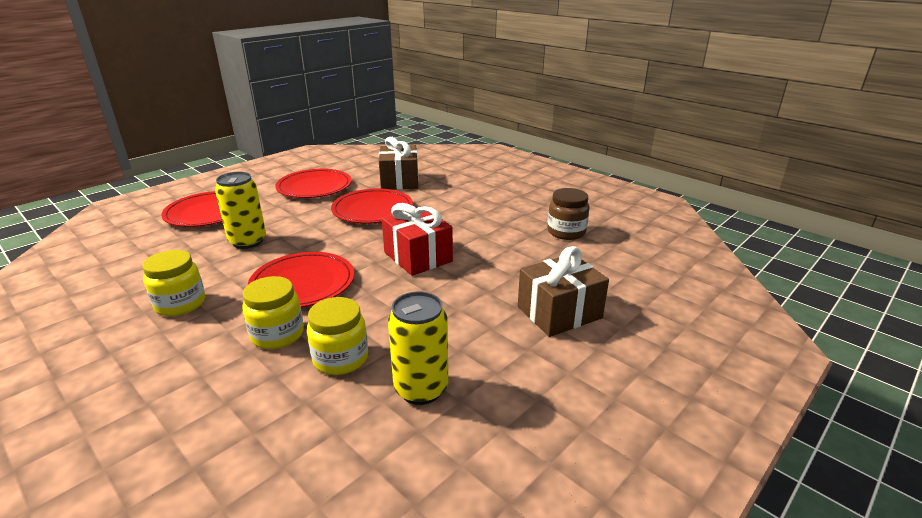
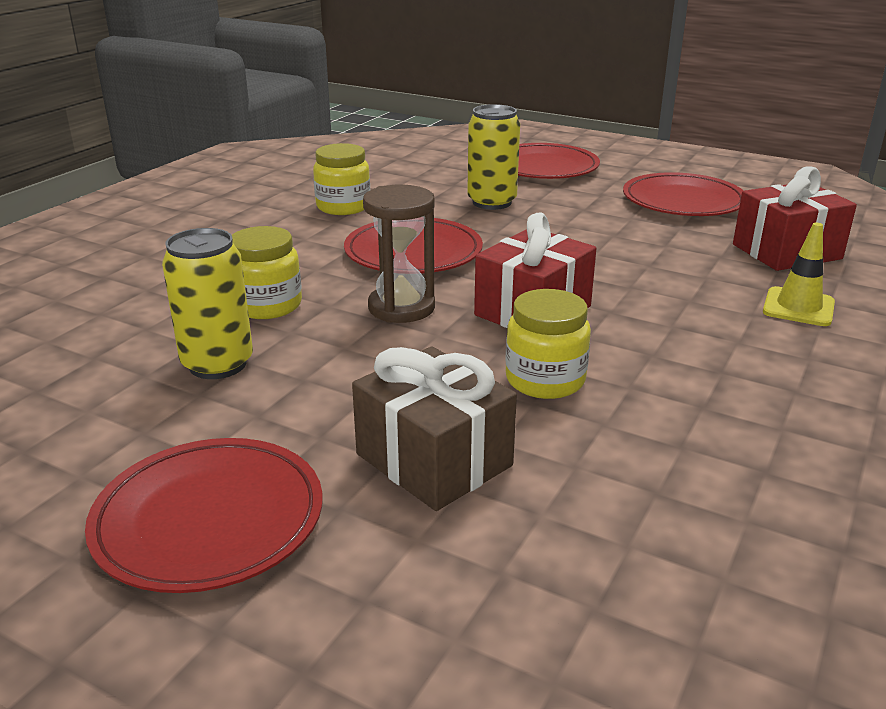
camera: 75 degrees right, 0 degrees up
(277, 335) = (303, 263): yellow jar -> yellow jar (545, 380)
(372, 210) = (653, 252): red plate -> red plate (209, 519)
(384, 300) = (401, 307): none -> brown hourglass
(399, 181) = (786, 252): brown gift -> red gift
(456, 194) = (798, 307): none -> yellow traffic cone
(566, 232) = (759, 448): brown jar -> none

